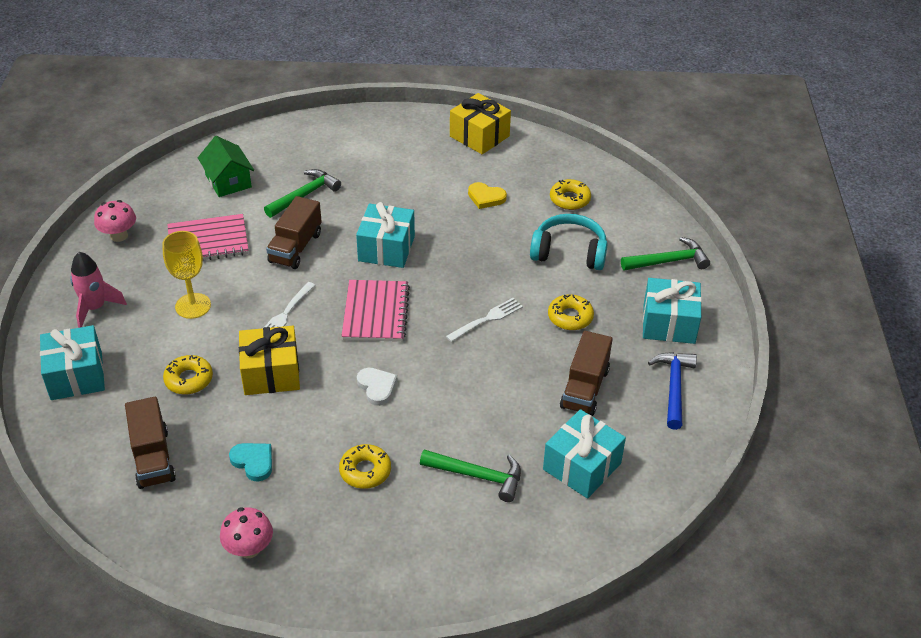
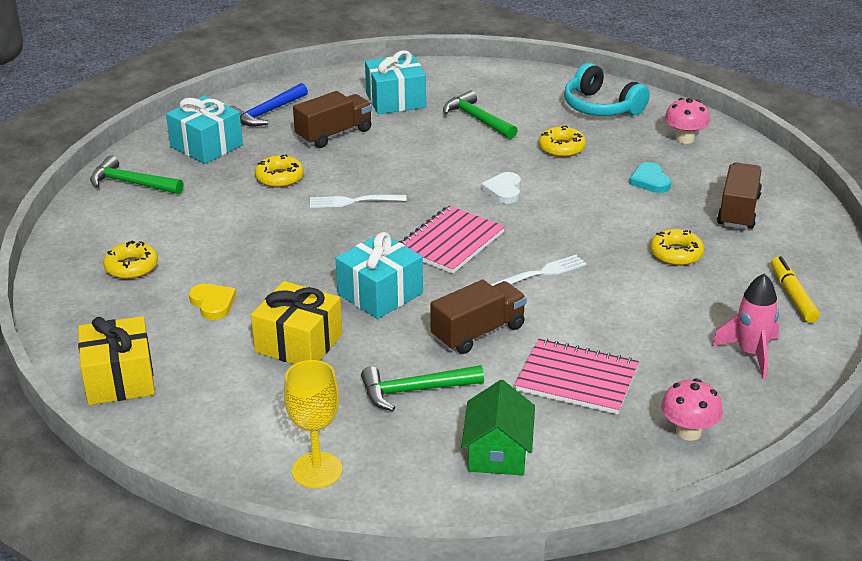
camera: 145 degrees left, 10 degrees down
(76, 376) = (792, 296): turquoise gift -> yellow marker
(193, 306) = (636, 315): yellow goblet -> yellow goblet (317, 470)
(271, 373) = (592, 232): yellow gift -> yellow gift (298, 343)
(569, 252) = (206, 222): turquoise headphones -> turquoise headphones (601, 107)

